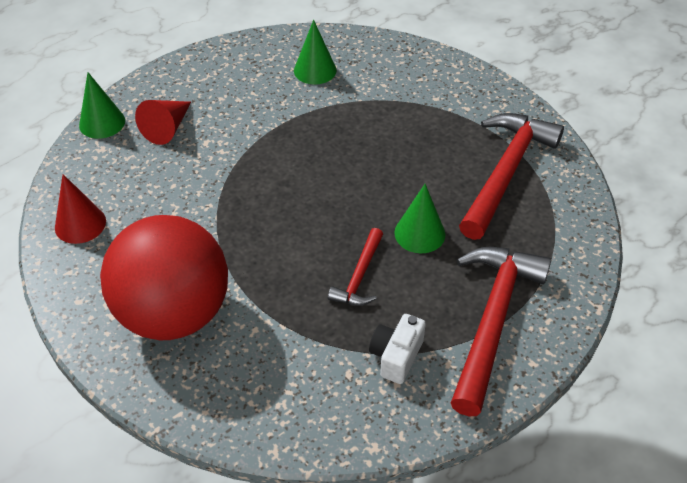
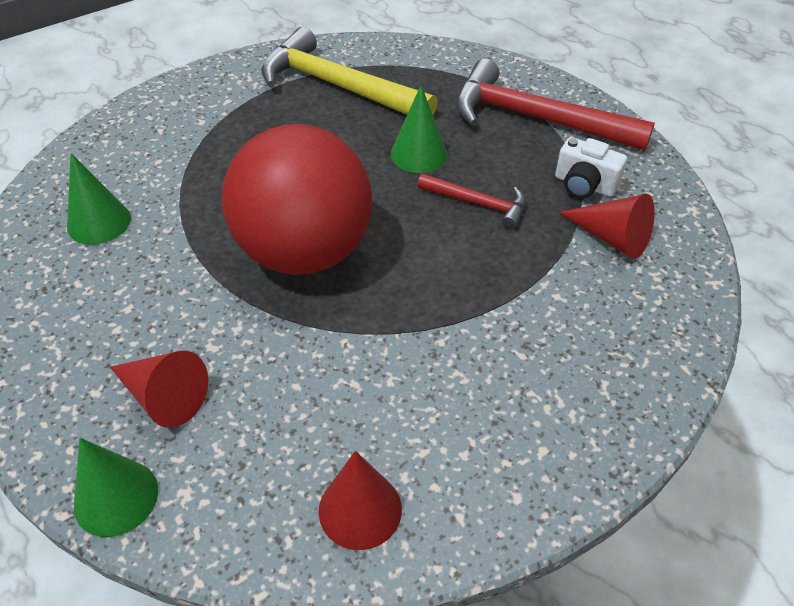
camera: 85 degrees left, 0 degrees up
(174, 313) = (536, 376): red ball -> red ball (304, 252)
(326, 373) = (611, 238): none -> red cone
(506, 172) = (338, 86): red hammer -> yellow hammer

